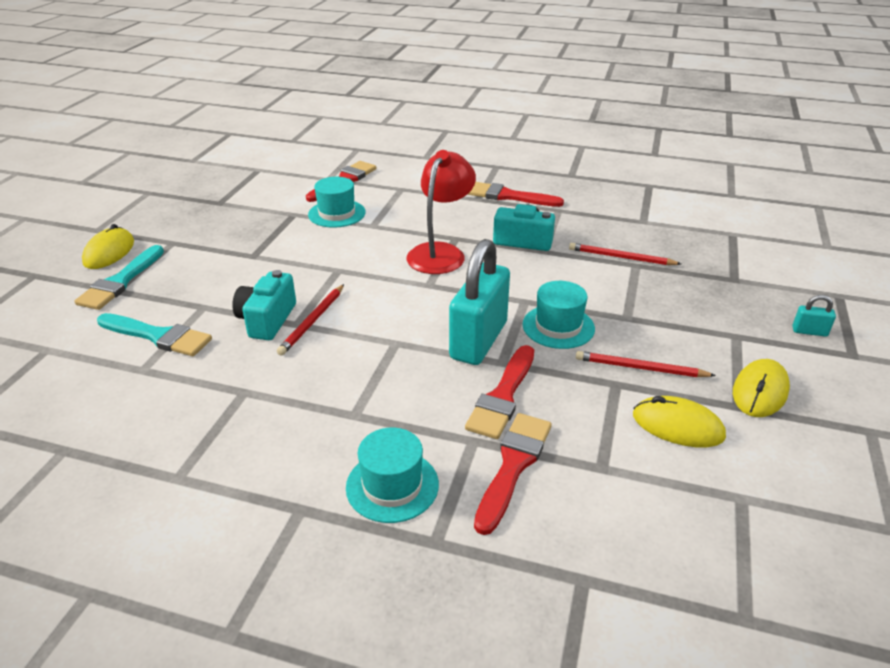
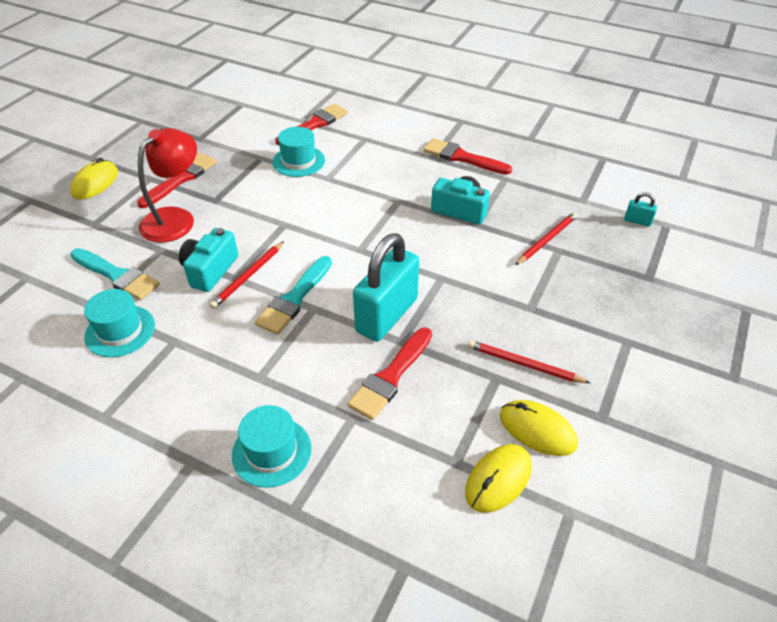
camera: 10 degrees right, 10 degrees up
(120, 281) = (98, 215): turquoise brush -> turquoise brush (294, 298)
(440, 252) = (380, 215): red lamp -> red lamp (176, 218)
(513, 465) = (378, 448): red brush -> red brush (181, 179)
(558, 326) = (463, 310): turquoise hat -> turquoise hat (120, 331)
(621, 257) = (546, 240): red pencil -> red pencil turned 105 degrees clockwise
(760, 391) = (627, 405): yellow mouse -> yellow mouse (498, 479)
(809, 331) = (700, 346): turquoise padlock -> turquoise padlock (637, 221)

